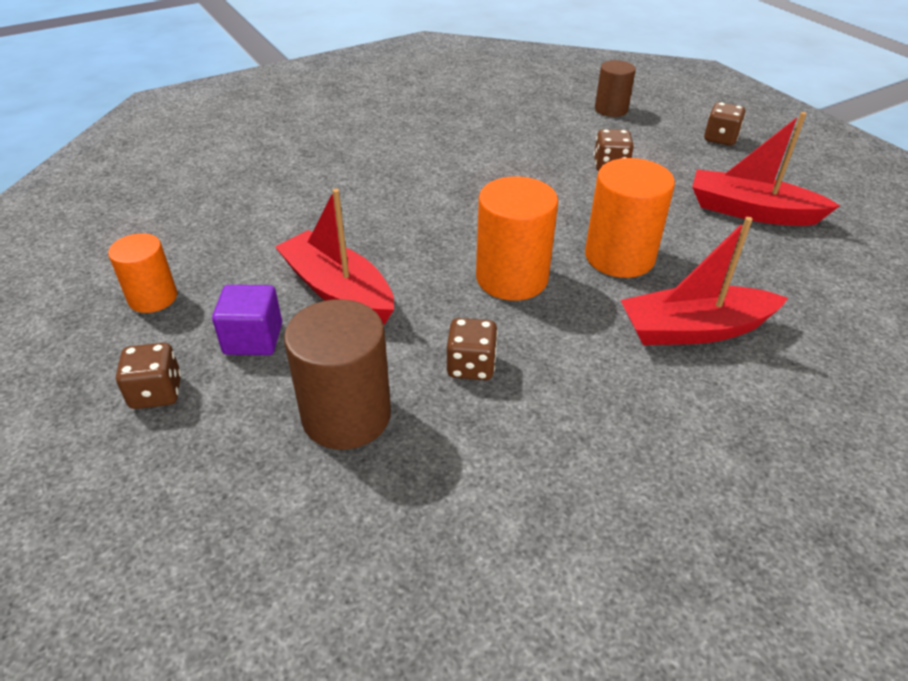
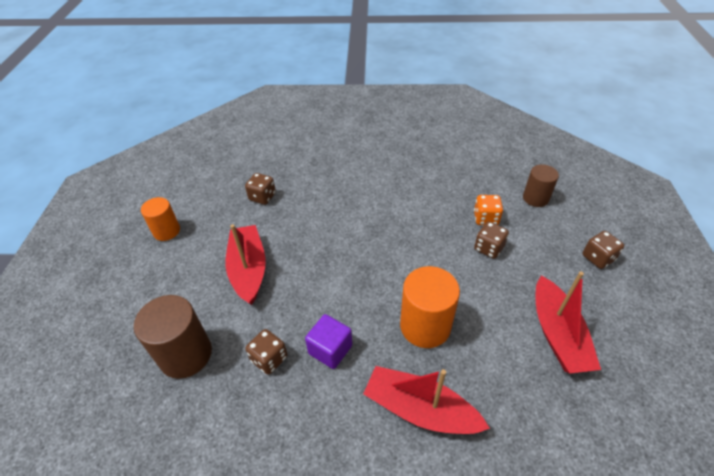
camera: 35 degrees right, 5 degrees up
(156, 393) = (124, 291): brown dice -> brown dice (262, 197)
(253, 339) = (186, 281): purple cube -> purple cube (330, 349)
(511, 278) = (345, 308): orange cylinder -> none
(579, 142) = (485, 218): none -> orange dice
(751, 211) = (557, 334): red boat -> red boat turned 150 degrees counterclockwise

